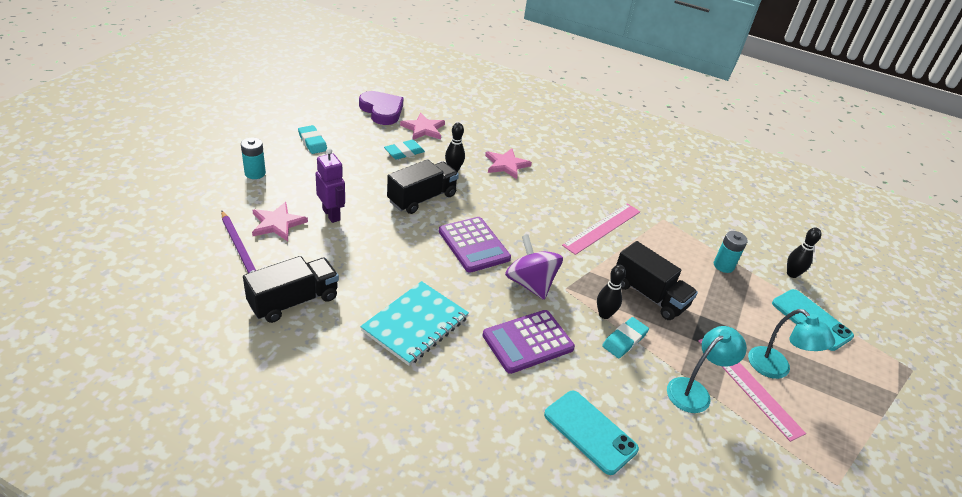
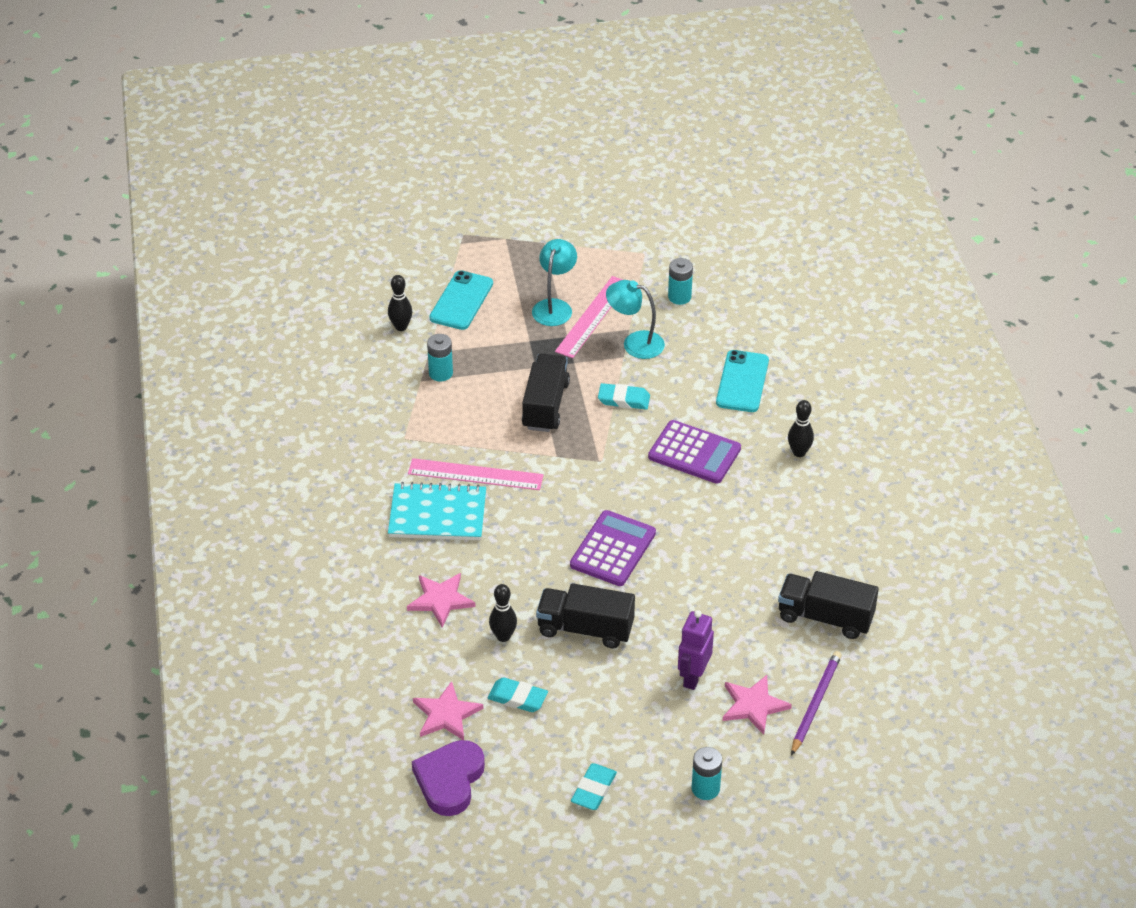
camera: 120 degrees left, 5 degrees up
(415, 324) = (757, 527): turquoise notebook -> turquoise notebook (437, 514)
(530, 284) = (621, 485): purple spinning top -> none
(604, 314) = (606, 423): black bowling pin -> black bowling pin (799, 452)
(748, 467) = (679, 297): none -> turquoise battery

